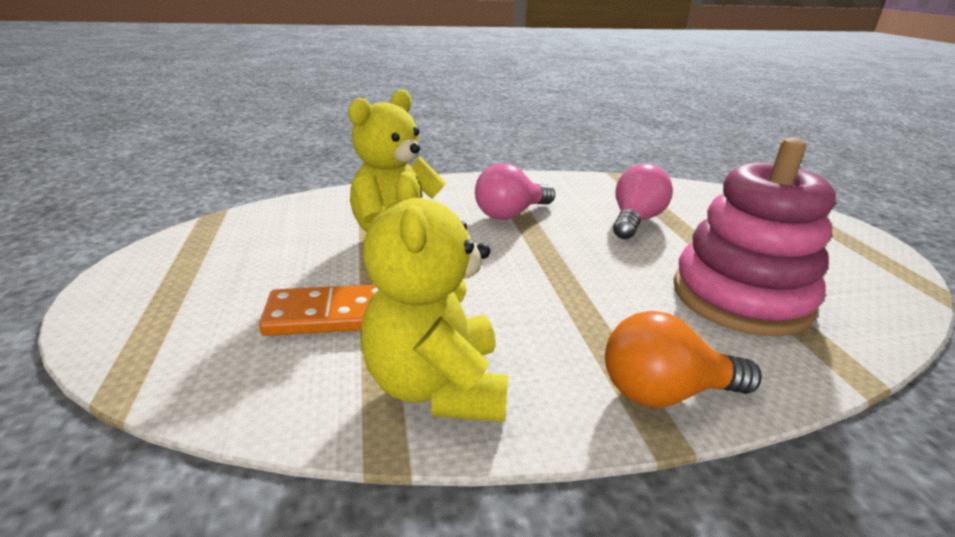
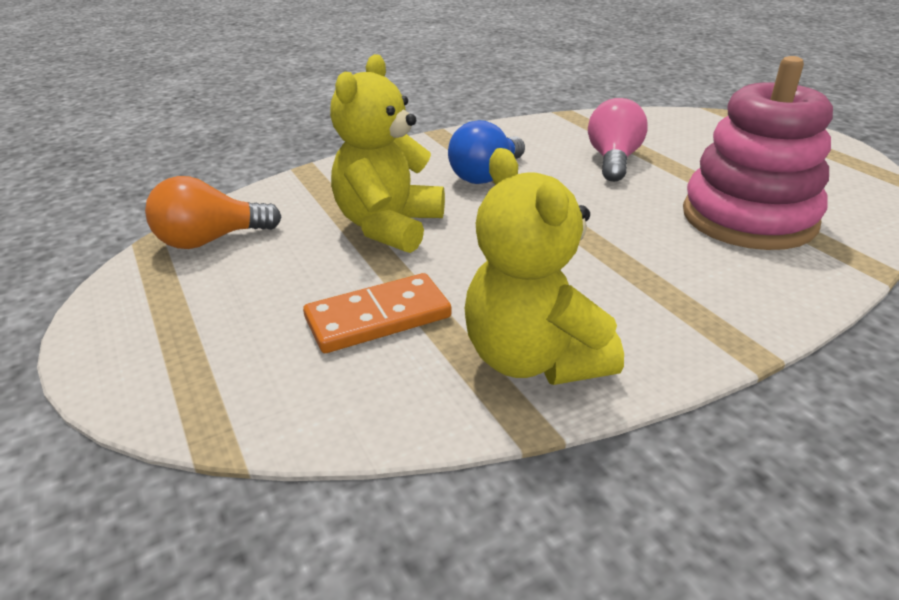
camera: 15 degrees left, 5 degrees up
(510, 214) = (486, 175): pink light bulb -> blue light bulb
(664, 392) = (732, 316): orange light bulb -> orange light bulb (210, 240)

